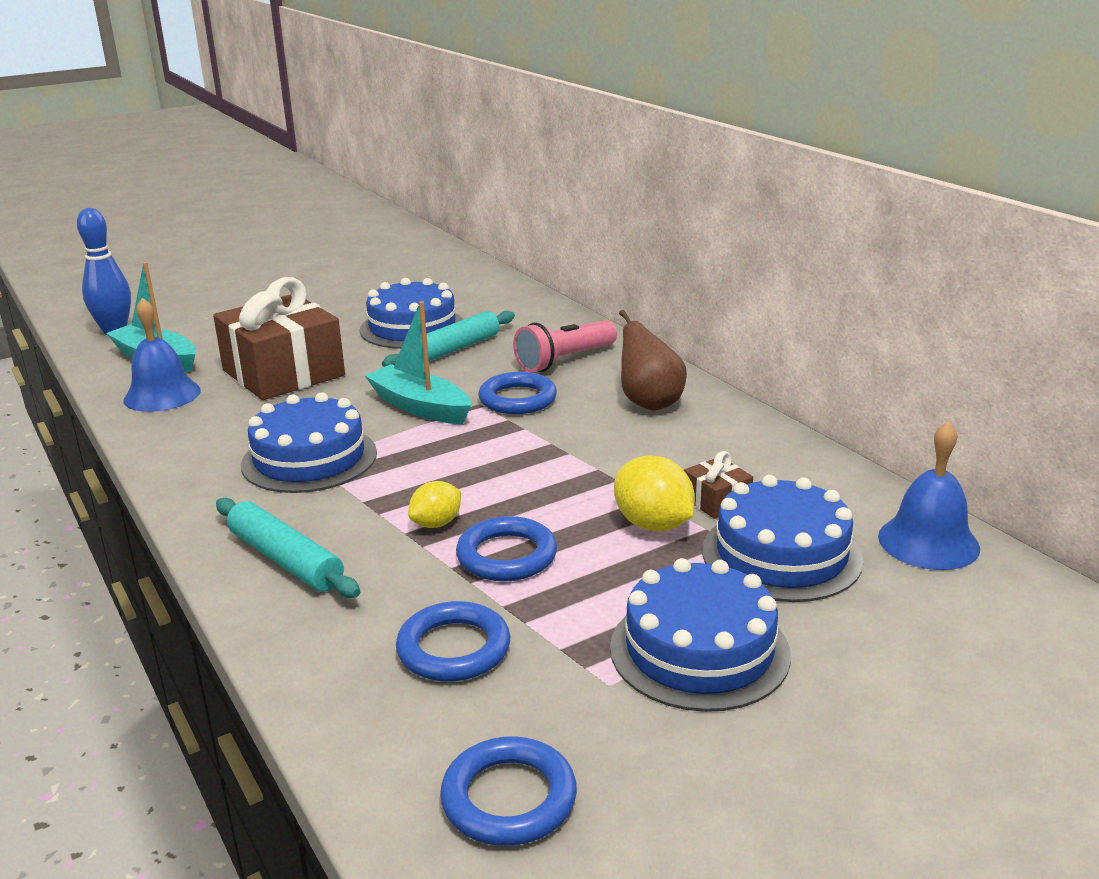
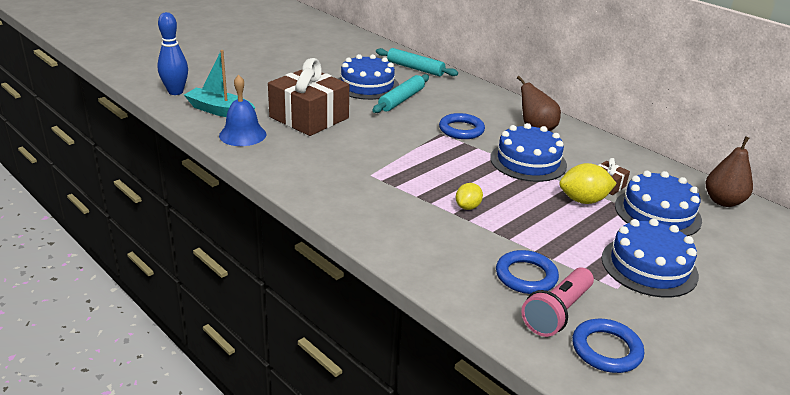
camera: 15 degrees left, 5 degrees up
(285, 560) = (398, 233): turquoise rolling pin -> turquoise rolling pin (415, 68)
(309, 458) = (366, 172): blue cake -> blue cake (528, 161)
(420, 407) = (408, 137): turquoise boat -> none
(507, 556) = (518, 223): blue ring -> none
(564, 361) = (471, 105): pink flashlight -> pink flashlight (557, 312)
(653, 525) = (583, 200): yellow lemon -> yellow lemon turned 45 degrees counterclockwise
(928, 542) = (723, 201): blue bell -> brown pear

